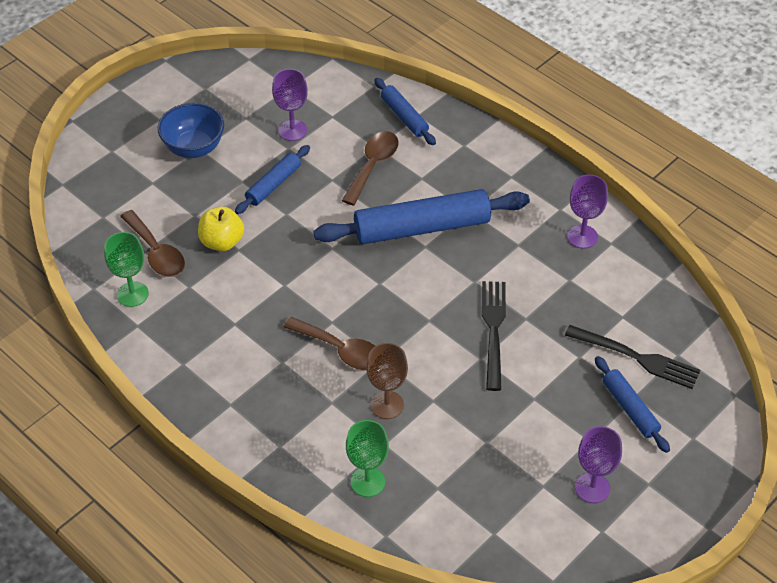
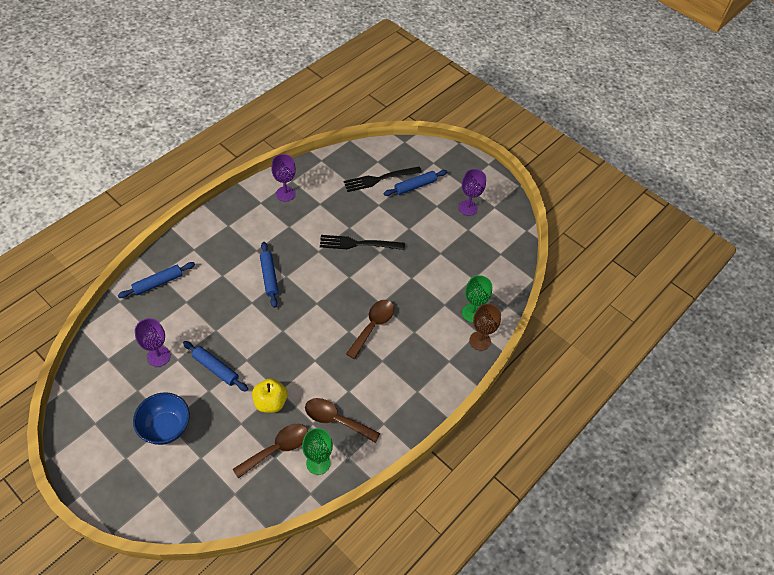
camera: 95 degrees left, 5 degrees up
(373, 166) = (205, 304): brown spoon -> brown spoon (336, 420)
(387, 405) = (415, 301): brown goblet -> brown goblet (480, 341)
(422, 228) = (269, 277): blue rolling pin -> blue rolling pin, size x0.53
(636, 357) = (379, 179): black fork -> black fork turned 135 degrees counterclockwise

